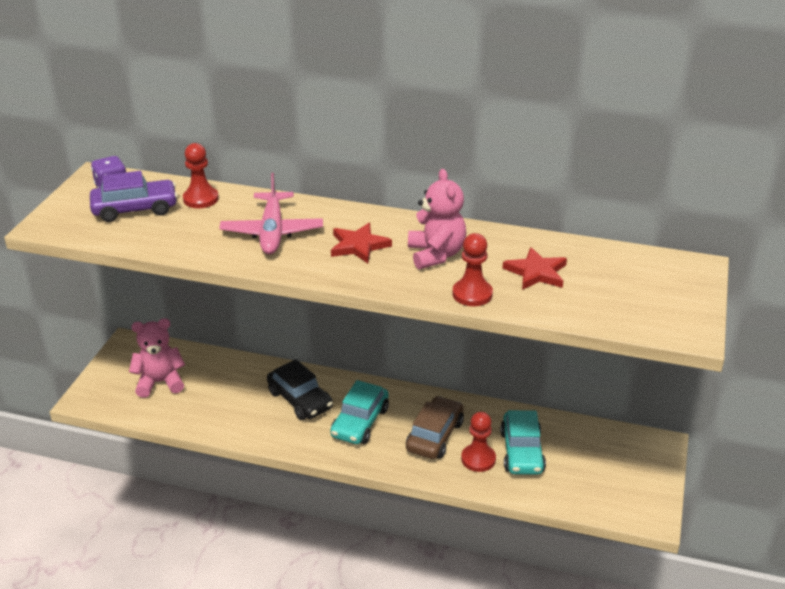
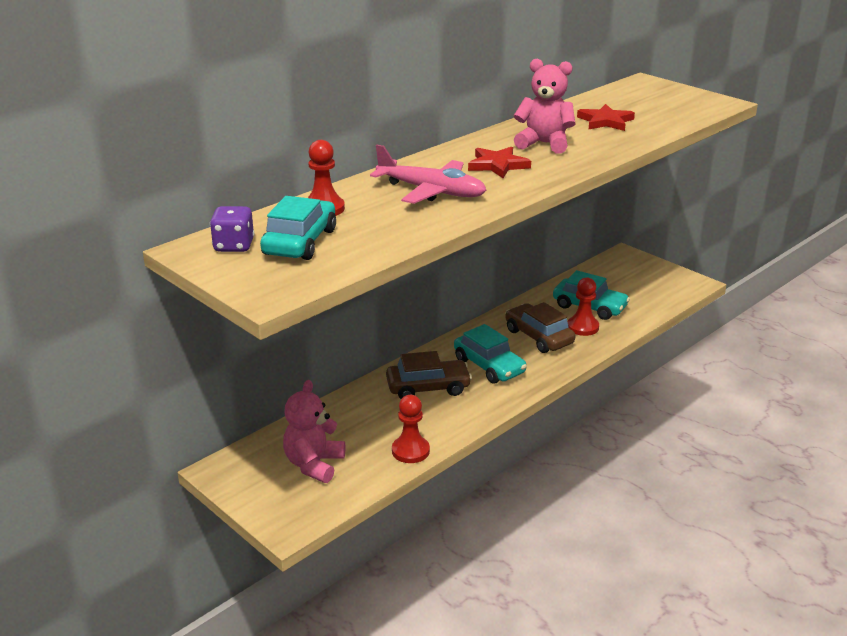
camera: 60 degrees left, 5 degrees down
(135, 209) = (300, 242): purple car -> turquoise car
(300, 400) = (428, 388): black car -> brown car
(472, 294) = (615, 146): red pawn -> red pawn (410, 451)

